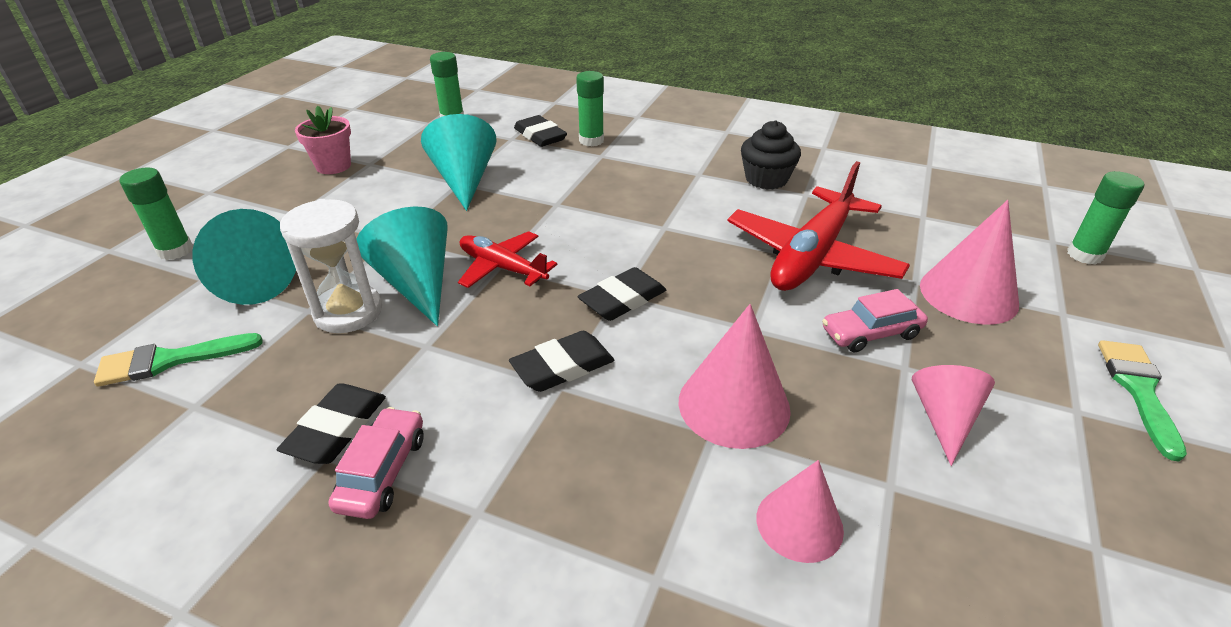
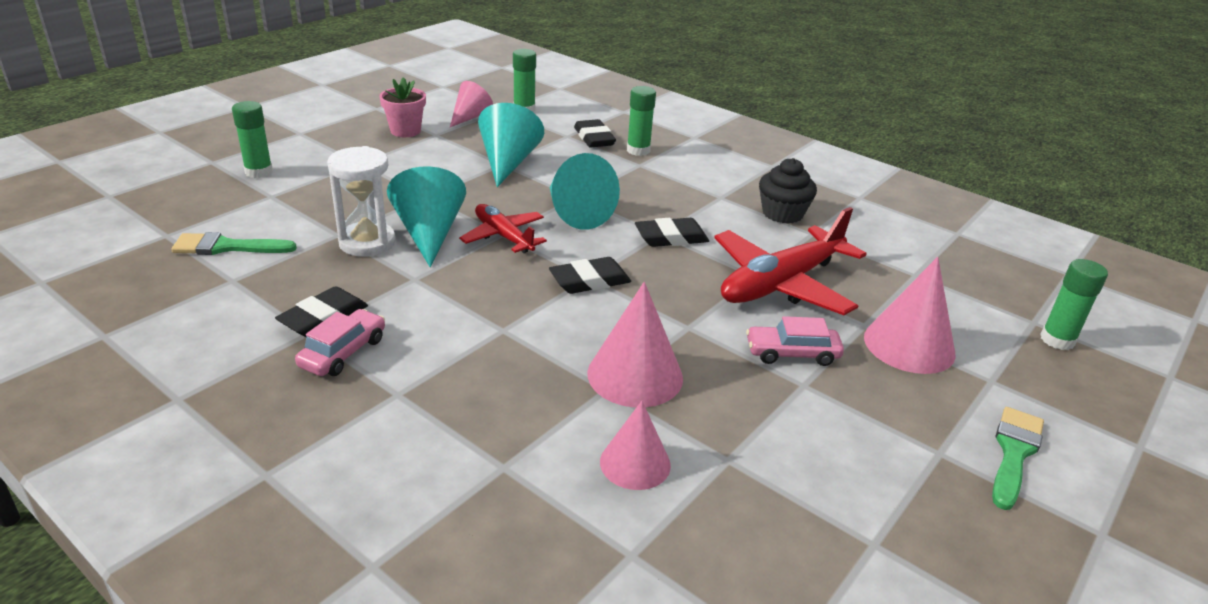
camera: 15 degrees right, 5 degrees down
(251, 281) = (305, 205): turquoise cone -> turquoise cone (575, 213)
(562, 367) = (512, 317): black eraser -> black eraser (671, 237)
(943, 419) = (810, 428): pink cone -> pink cone (470, 117)

